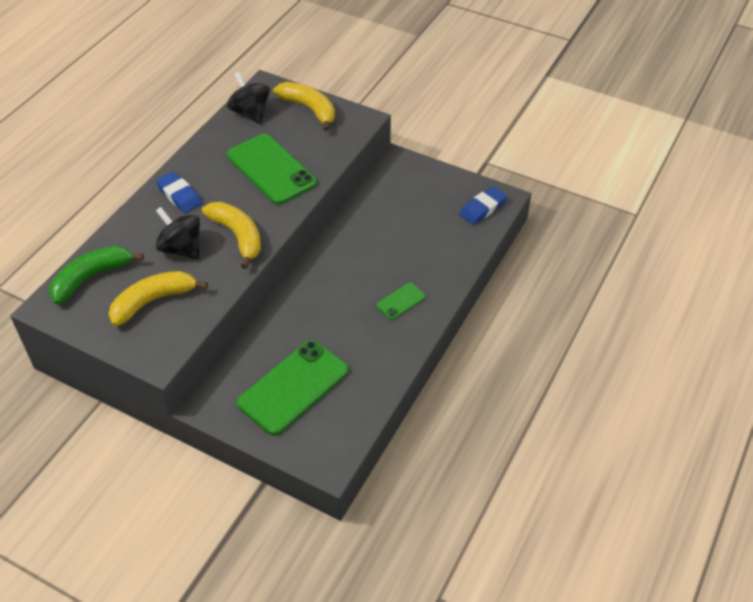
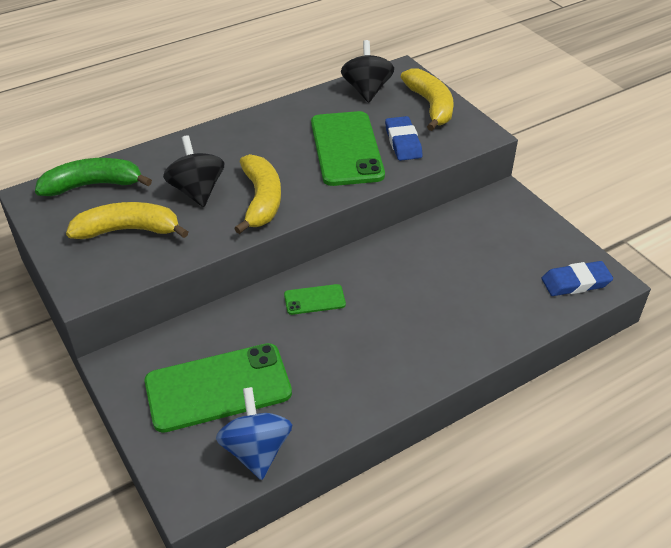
camera: 30 degrees right, 5 degrees down
(179, 195) = (236, 141): blue eraser -> blue eraser (403, 142)
(351, 415) = (256, 450): none -> blue spinning top
(401, 301) = (405, 346): green phone -> green phone (314, 300)

